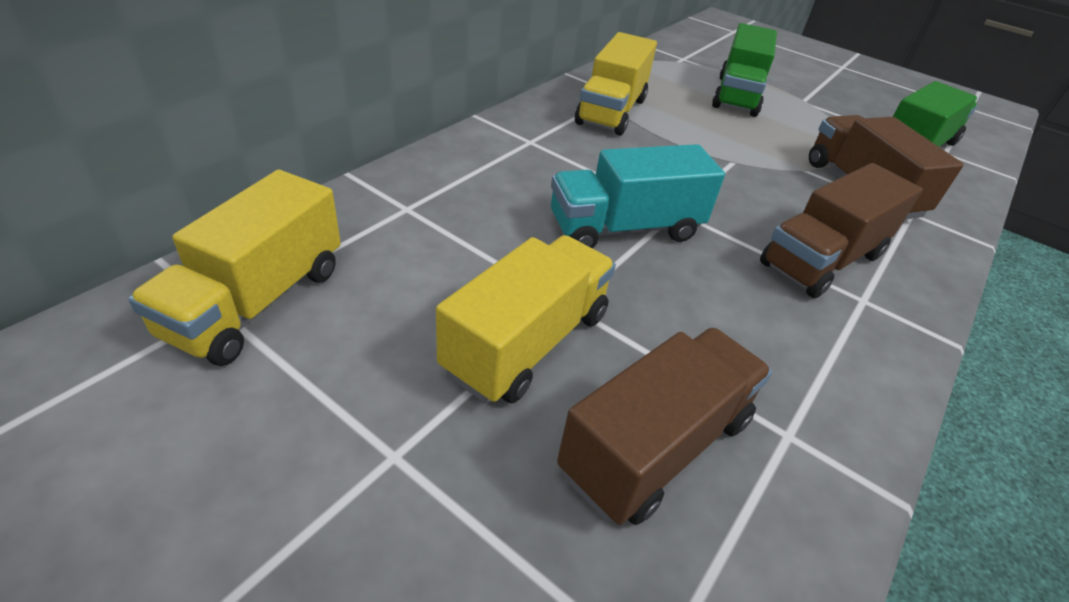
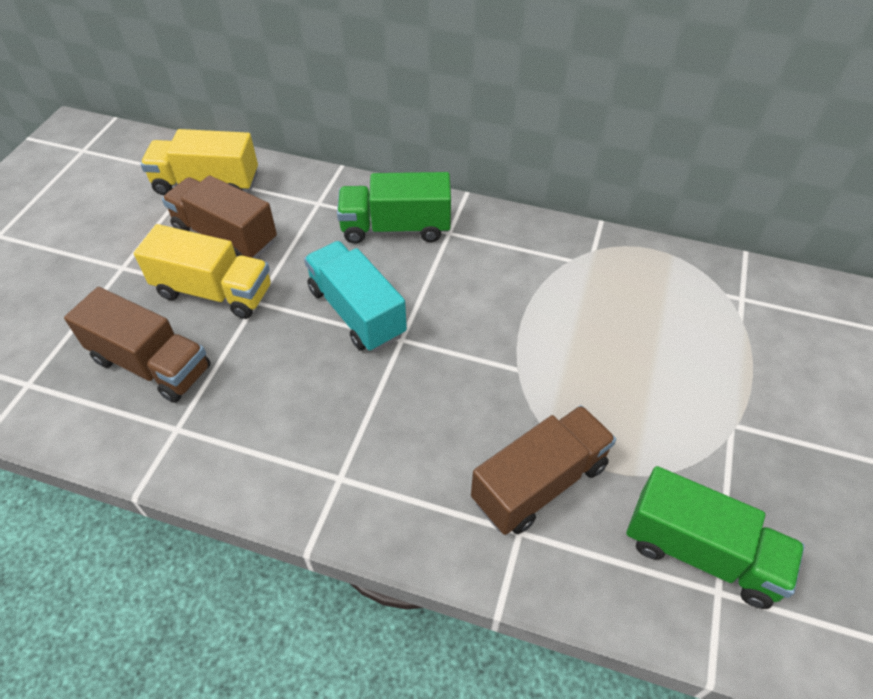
camera: 75 degrees right, 10 degrees up
(611, 111) = (546, 267): yellow truck -> none
(737, 95) = (681, 358): green truck -> green truck (395, 228)
(822, 260) = (383, 446): brown truck -> brown truck (225, 236)

